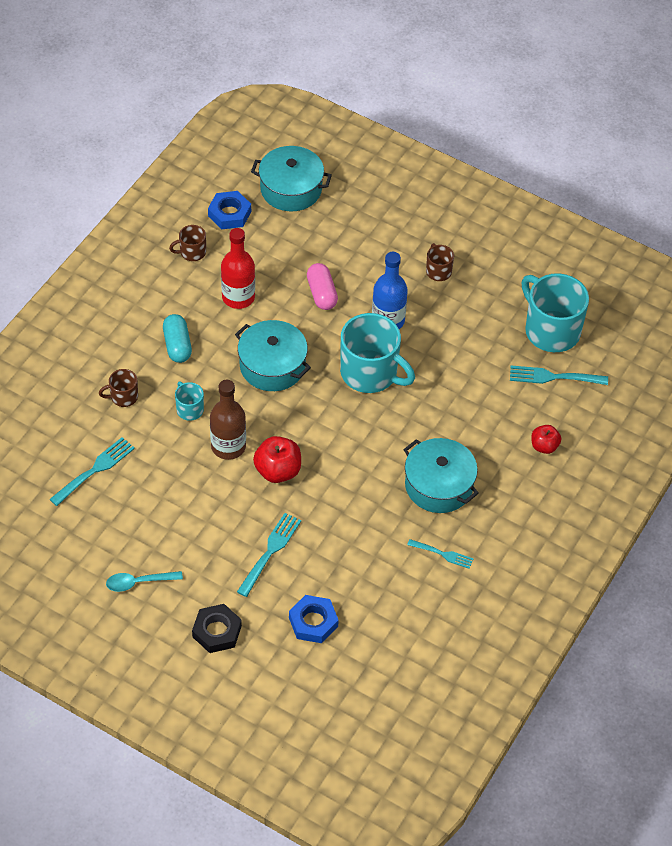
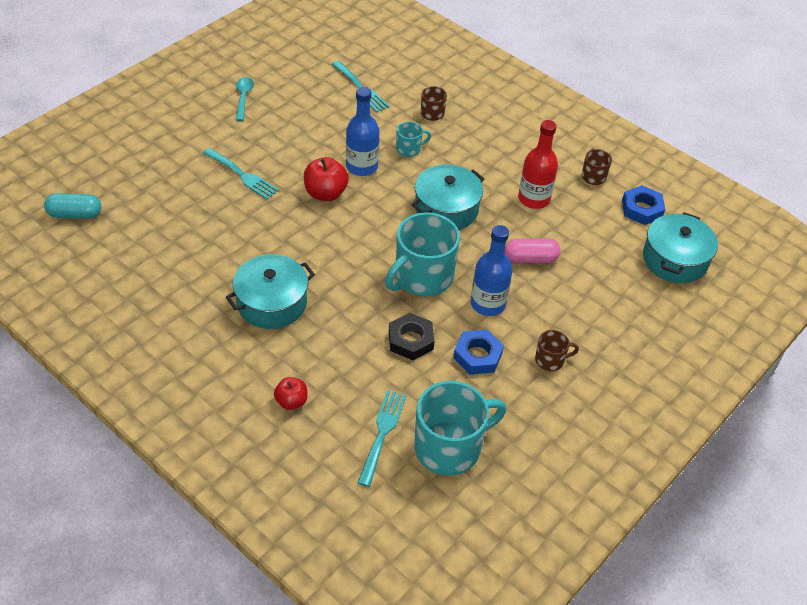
camera: 100 degrees right, 5 degrees down
(177, 345) = (482, 152): turquoise capsule -> turquoise capsule (75, 214)
(217, 631) = (178, 133): black nut -> black nut (410, 340)
(228, 446) = (362, 167): brown bottle -> blue bottle
(313, 622) = (161, 189): blue nut -> blue nut (477, 356)
(442, 554) = (192, 289): turquoise fork -> none

